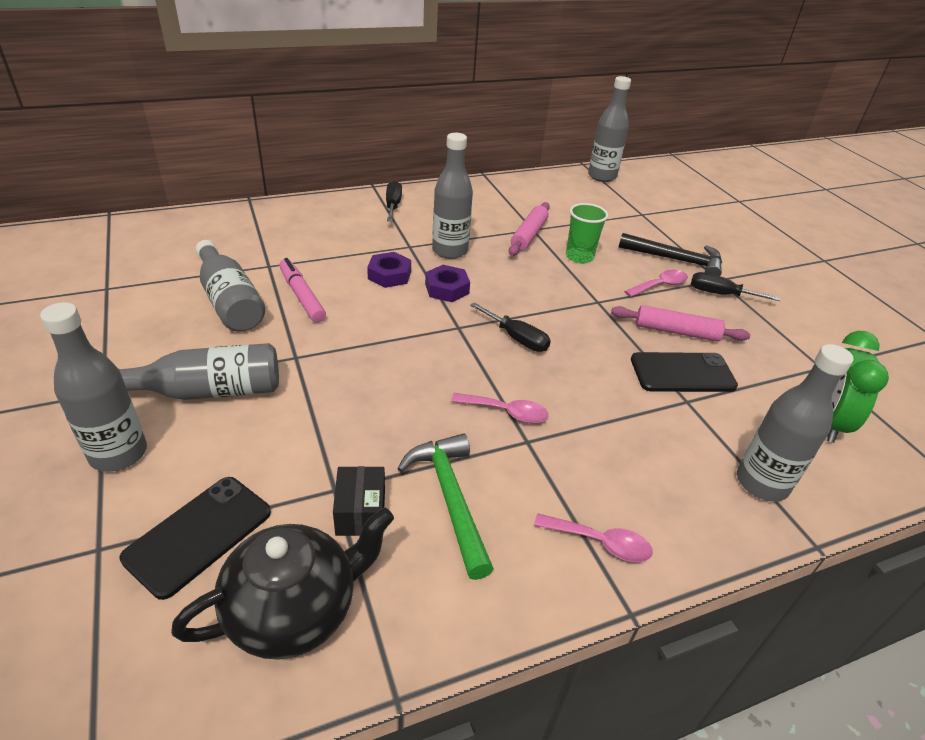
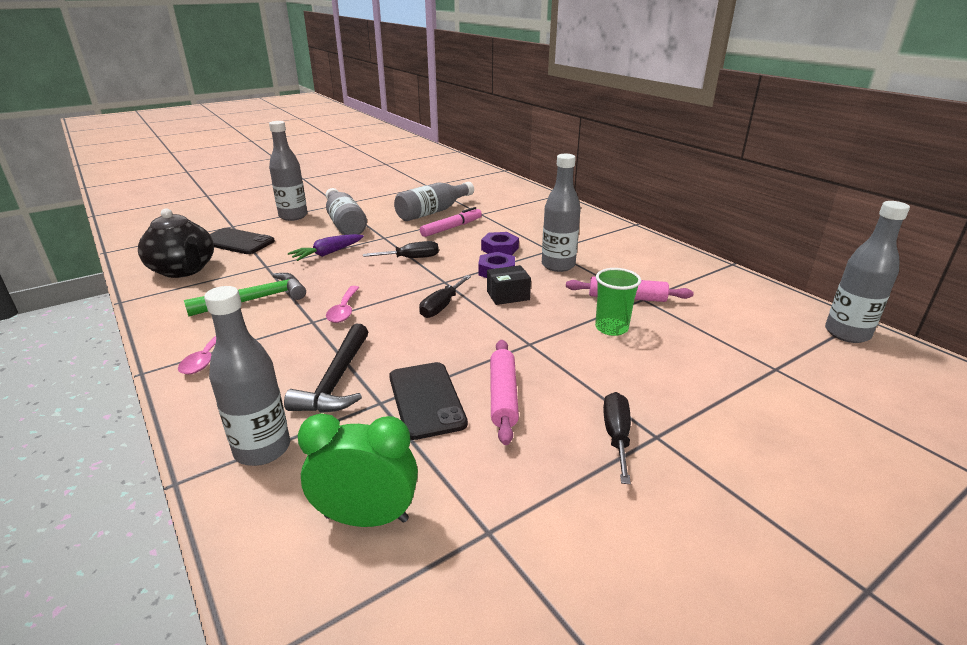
camera: 80 degrees right, 10 degrees down
(323, 417) = (327, 253): none -> purple carrot
(360, 512) = (247, 275): black box -> black box (508, 295)
(393, 205) = (610, 235): black screwdriver -> black screwdriver (411, 258)
(660, 285) = (596, 384): pink spoon -> none
(676, 260) = (673, 397): black hammer -> black hammer (336, 380)

